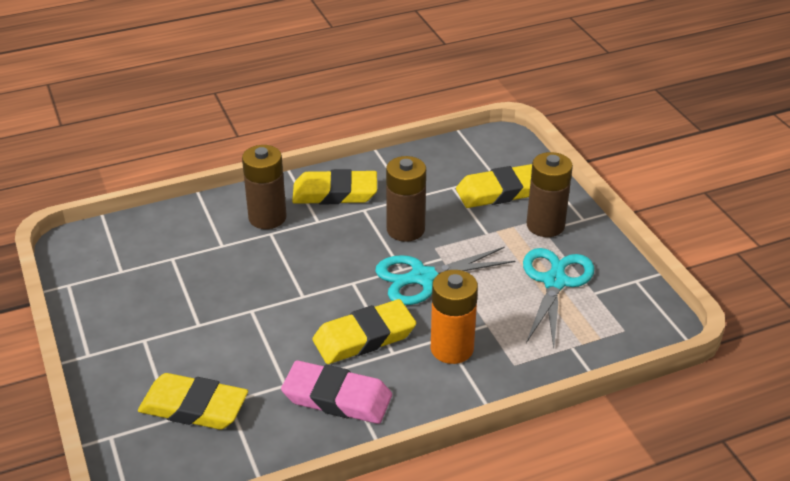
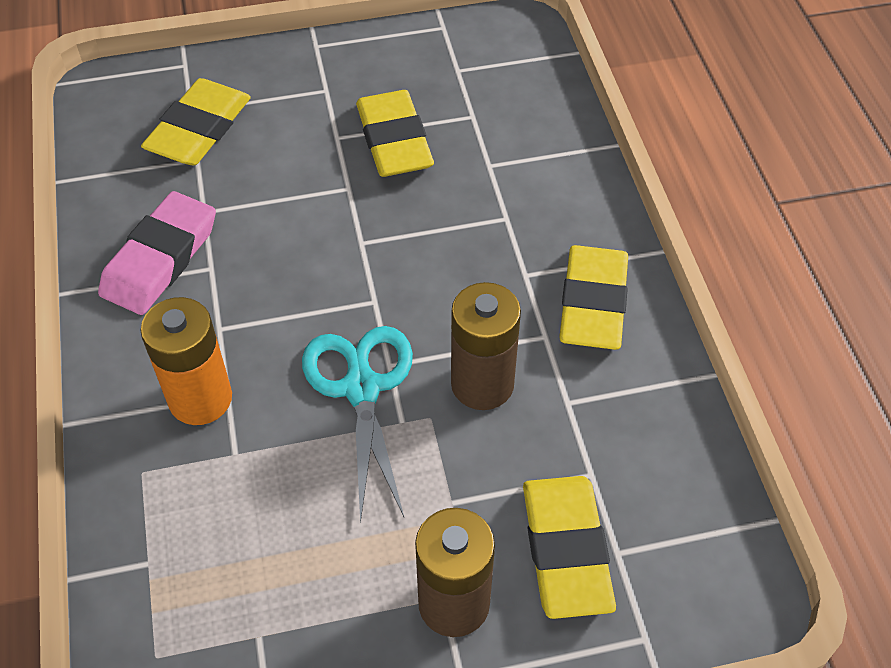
camera: 100 degrees right, 15 degrees up
(267, 217) = (542, 216): brown battery -> none
(364, 337) = (258, 300): yellow eraser -> yellow eraser (394, 140)
(554, 282) = (300, 577): turquoise scissors -> none

